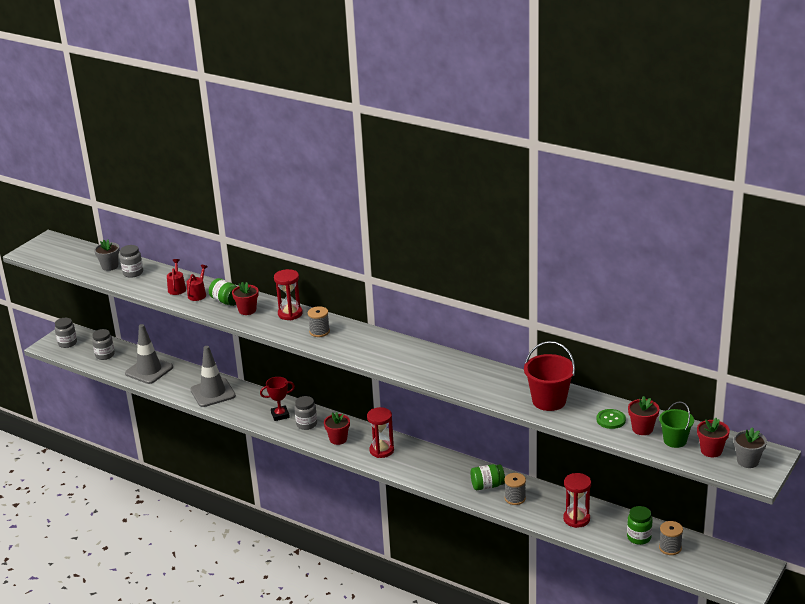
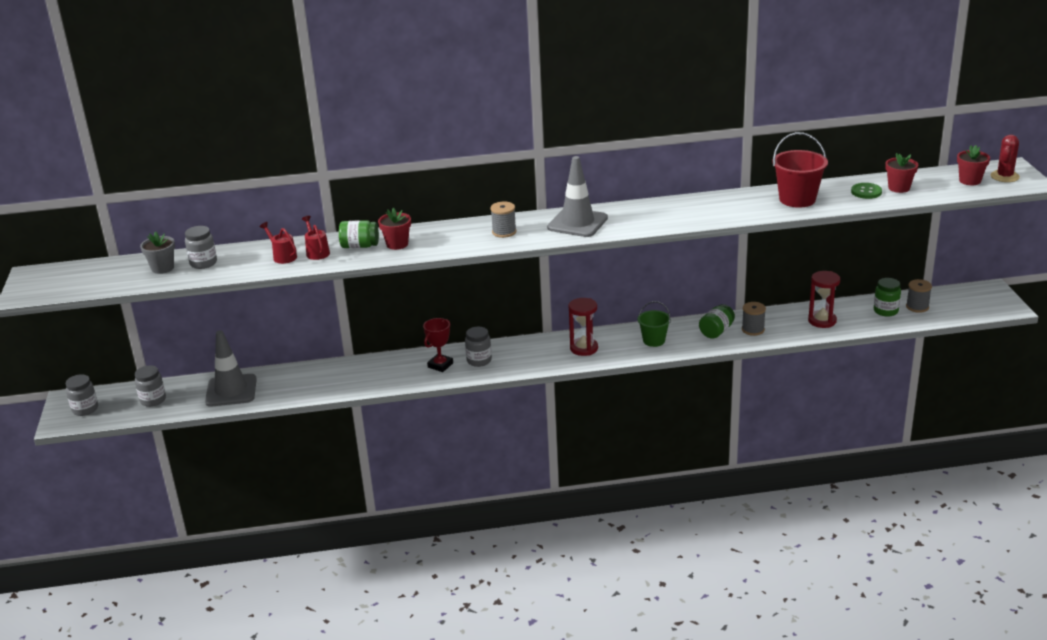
camera: 40 degrees left, 0 degrees up
(213, 393) = (338, 378): grey traffic cone -> grey traffic cone (577, 223)
(290, 314) = (447, 230): red hourglass -> none
(338, 439) = (529, 358): red flower pot -> none
(675, 440) = (935, 185): green bucket -> green bucket (654, 340)
(747, 461) = (1004, 176): grey flower pot -> red cactus

